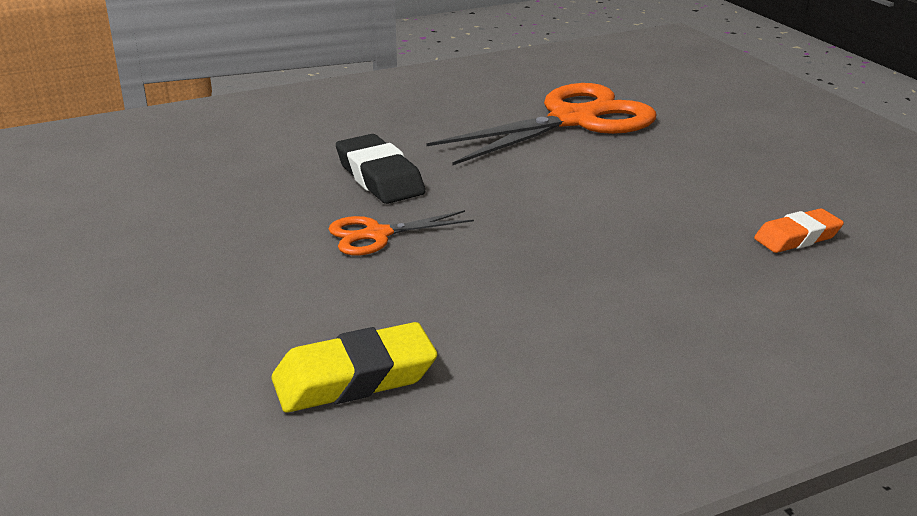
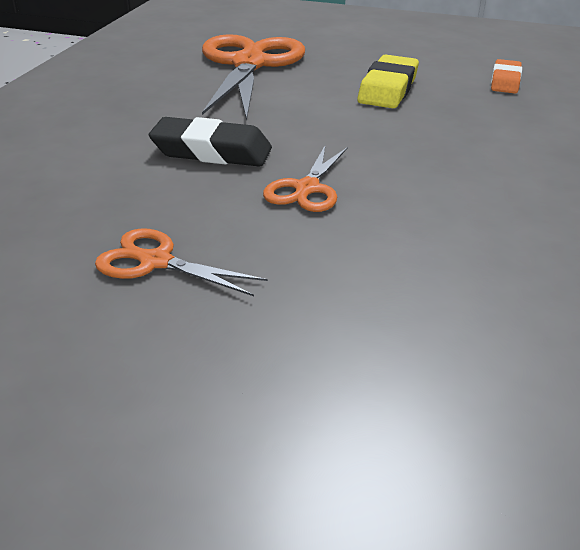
camera: 50 degrees left, 5 degrees up
(192, 229) = (156, 262): none -> orange scissors
(354, 378) = (522, 282): yellow eraser -> yellow eraser (388, 89)

